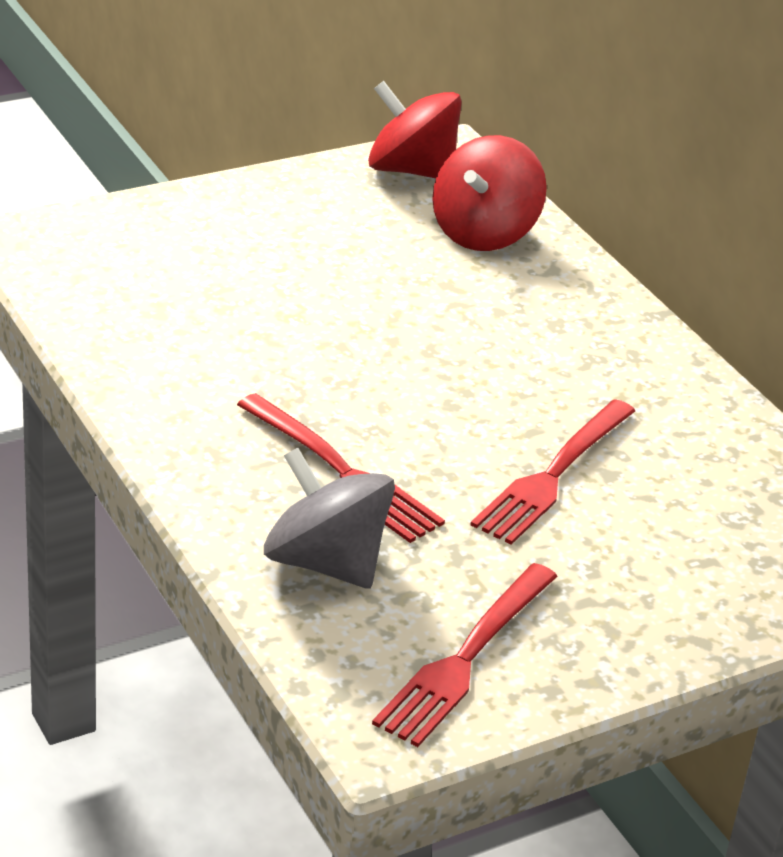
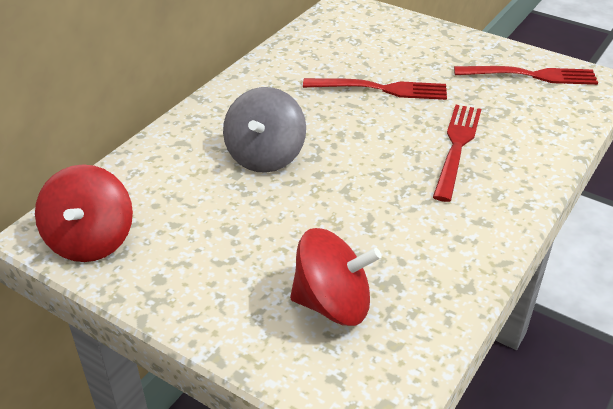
camera: 115 degrees left, 5 degrees up
(326, 563) = (526, 128): grey spinning top -> grey spinning top (265, 156)
(484, 233) = (158, 180): red spinning top -> red spinning top (333, 304)

